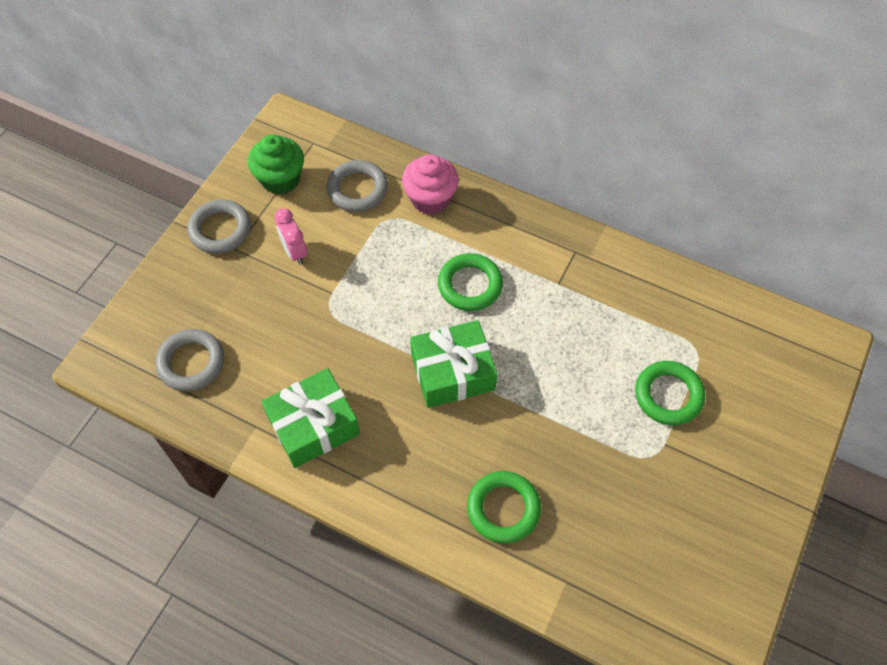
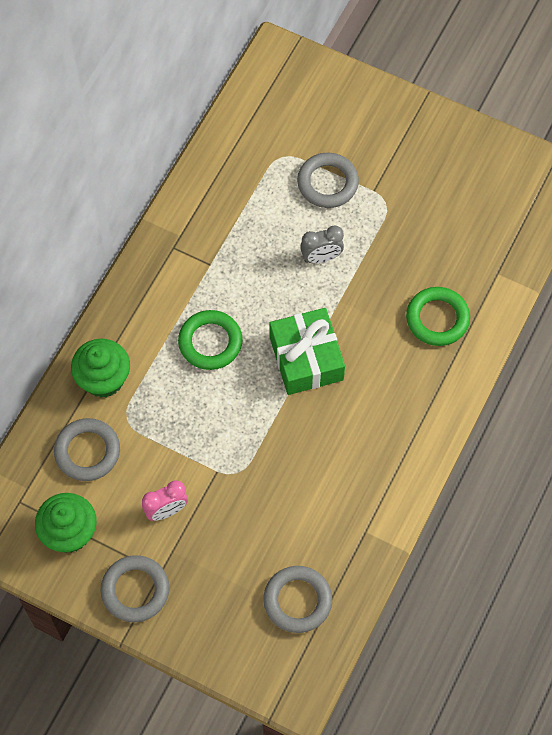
camera: 90 degrees left, 5 degrees up
(313, 425) = (363, 479): green gift -> none
(430, 199) = (103, 379): pink cupcake -> green cupcake
(573, 388) = (321, 257): none -> grey clock
(668, 395) = (327, 183): green ring -> grey ring

